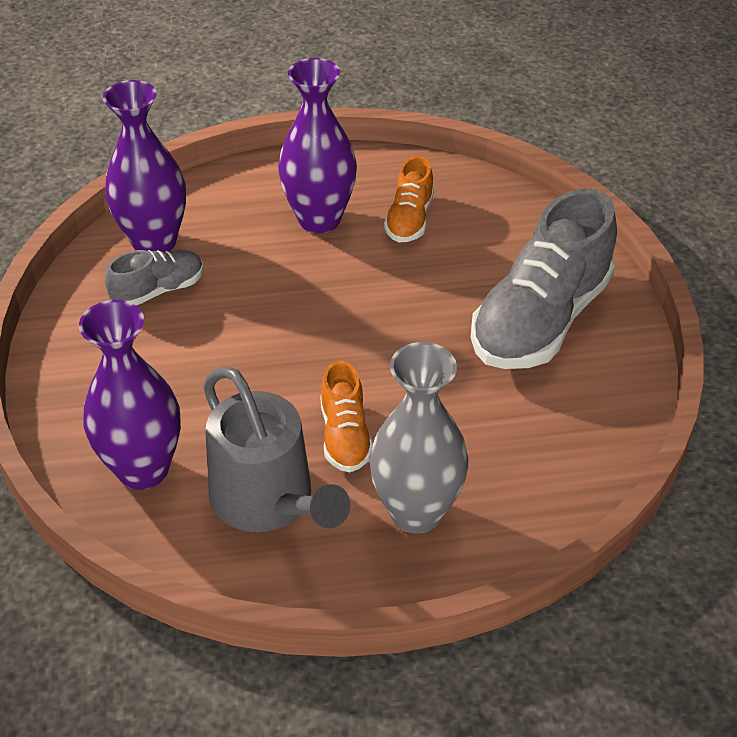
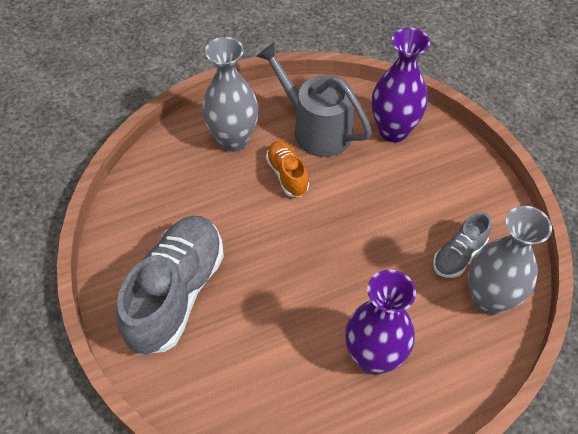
camera: 165 degrees right, 10 degrees up
(154, 242) = (489, 299): purple vase -> grey vase
(409, 220) = (299, 376): orange shoe -> none

